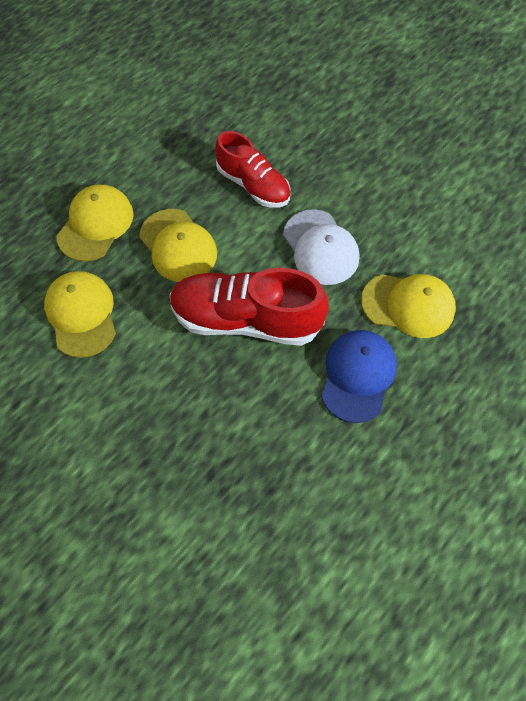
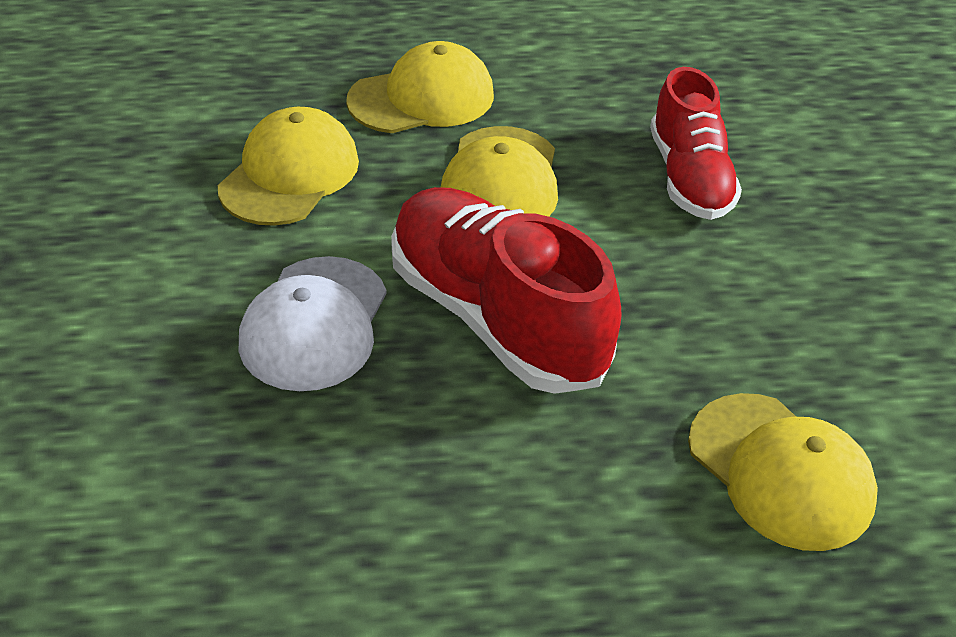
camera: 40 degrees right, 20 degrees down
(320, 247) = (711, 307): white cap -> white cap (314, 324)
(358, 376) = (586, 503): blue cap -> none

